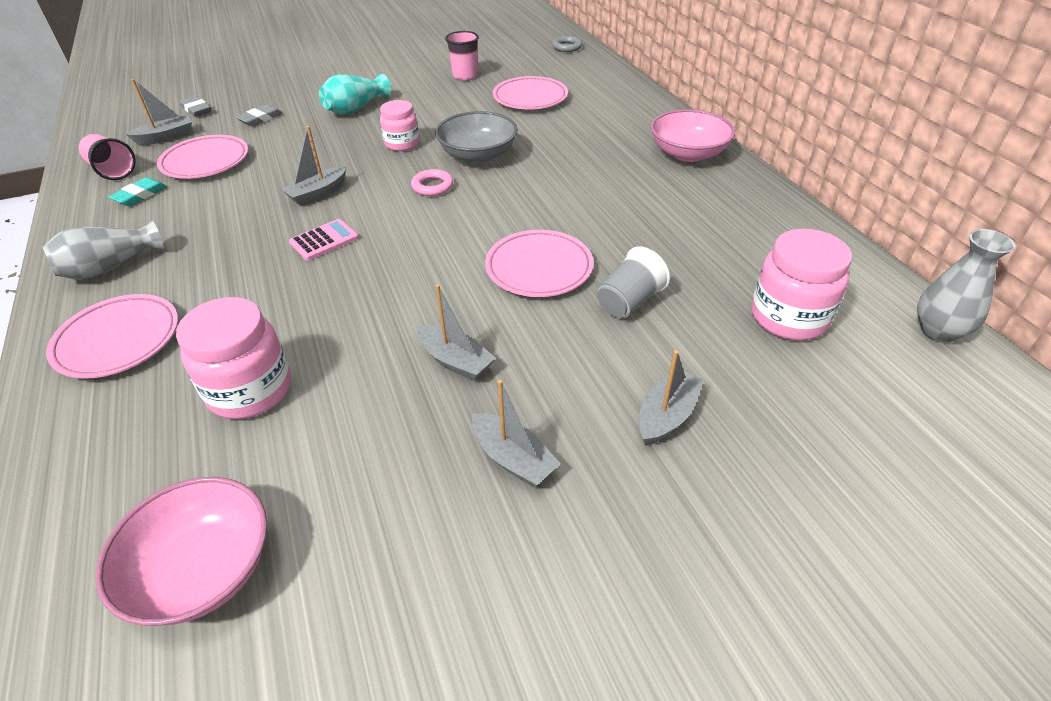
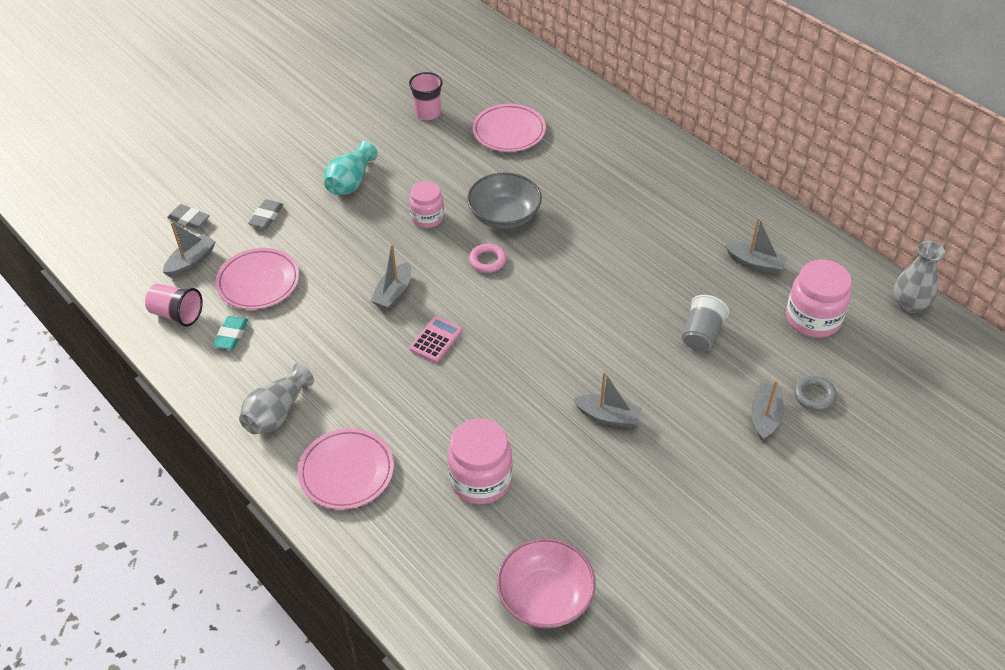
camera: 20 degrees left, 5 degrees up
(513, 459) = (686, 474): grey boat -> grey boat (755, 263)
(539, 268) = (622, 322): pink plate -> none
(567, 47) = (504, 50): grey ring -> grey ring (814, 396)
(688, 153) = (679, 172): pink bowl -> none

